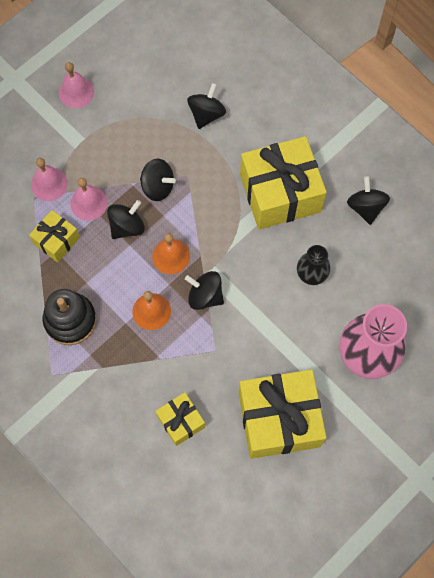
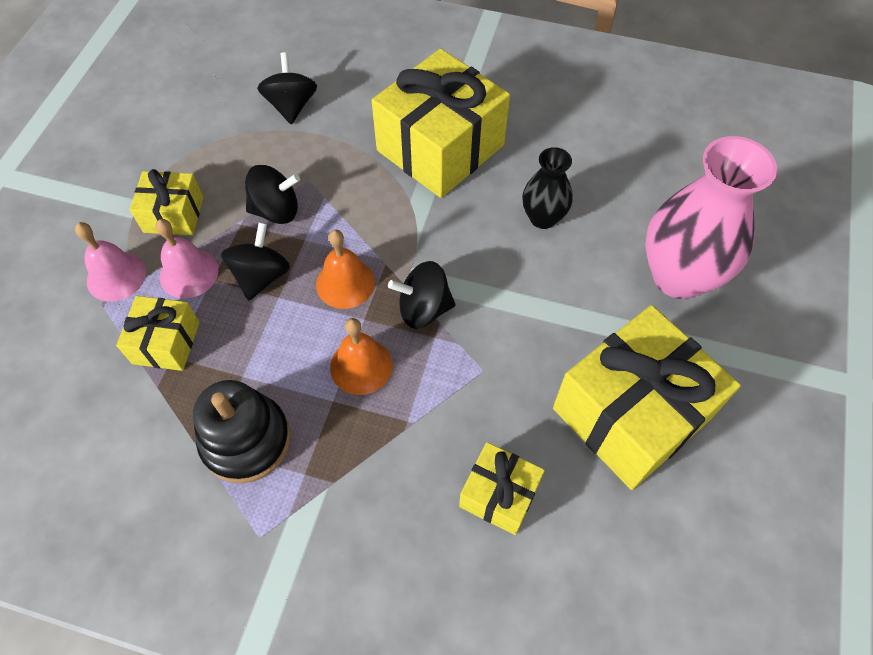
camera: 30 degrees left, 10 degrees down
(76, 92) = (99, 153): pink bell -> none
(98, 159) = (173, 214): none -> yellow gift
(365, 207) = (552, 117): black spinning top -> none

